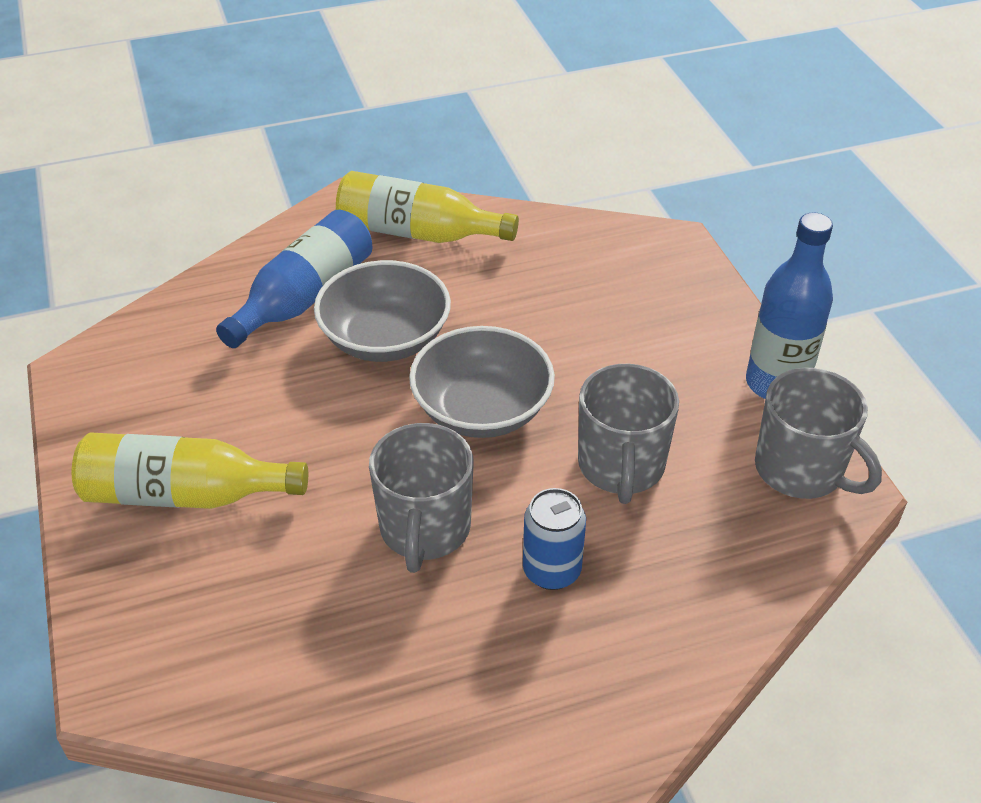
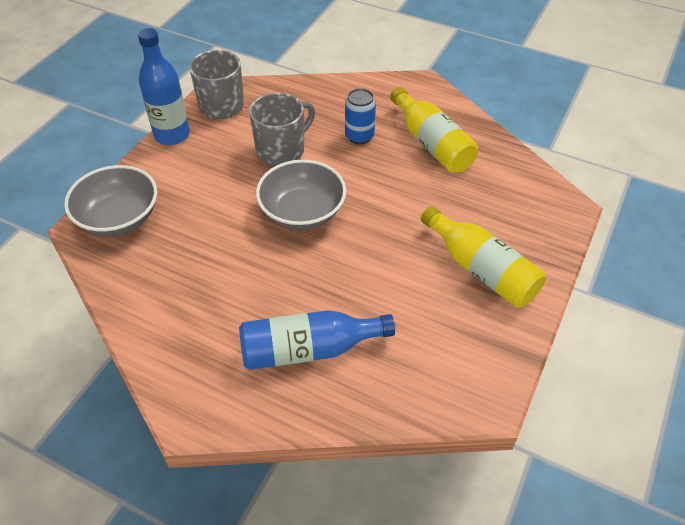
camera: 135 degrees left, 5 degrees up
(385, 338) = (298, 284): grey bowl -> grey bowl (118, 218)
(417, 233) = (189, 347): yellow bottle -> yellow bottle (432, 143)
(424, 529) = (389, 181): grey mug -> none

